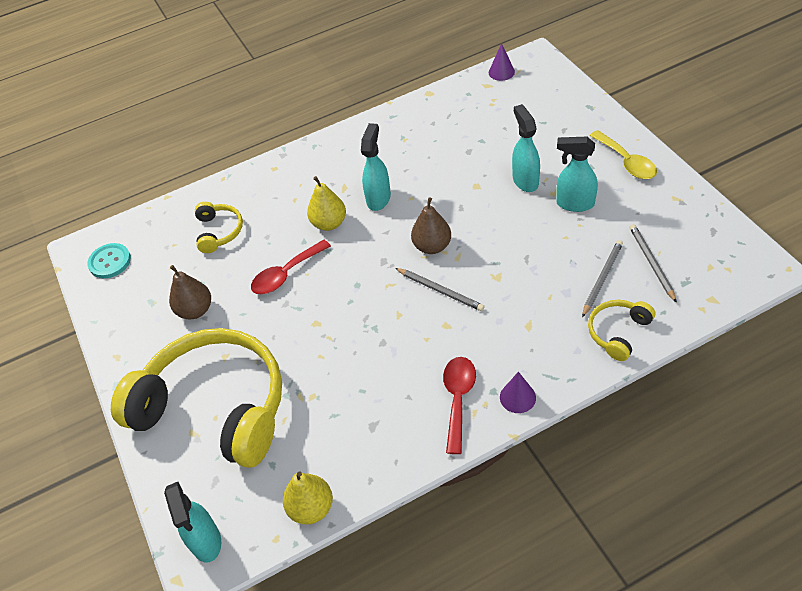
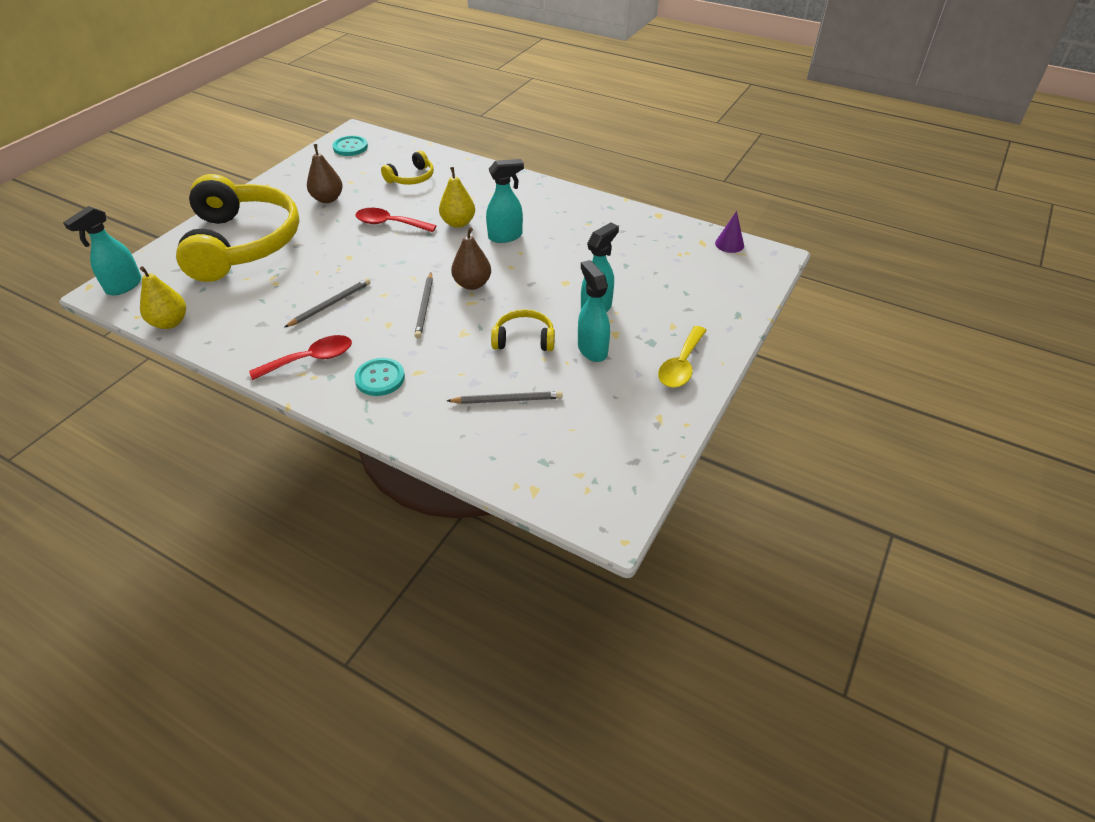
camera: 50 degrees right, 5 degrees down
(517, 397) = (331, 393): purple cone -> none
(520, 355) = (380, 378): none -> turquoise button
(618, 332) = (445, 433): yellow headphones -> yellow headphones (524, 339)
(651, 263) = (552, 428): grey pencil -> grey pencil (330, 304)

